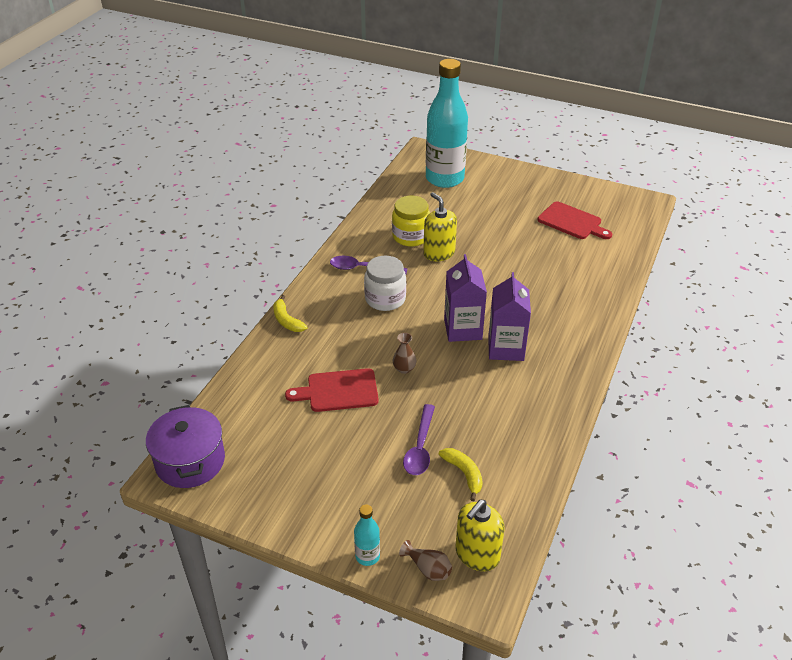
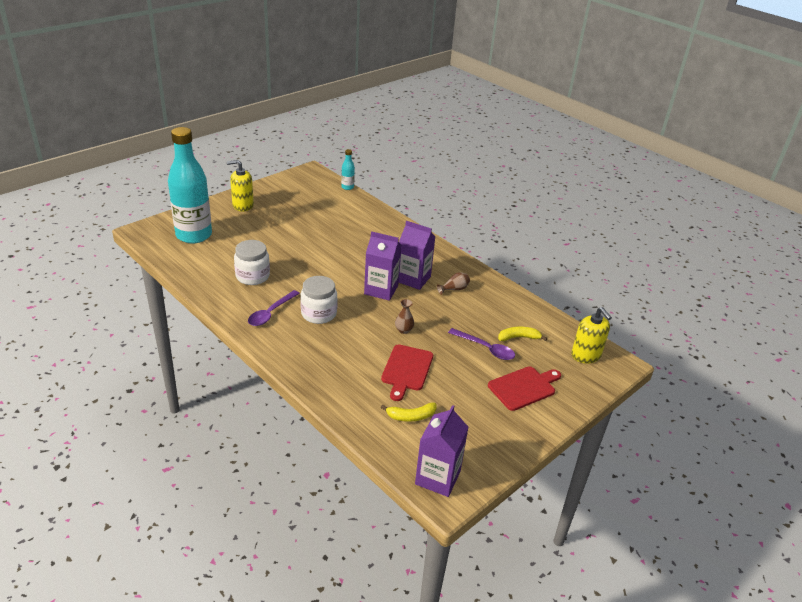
camera: 70 degrees left, 5 degrees down
(190, 461) = (437, 477): purple pot -> purple carton
(287, 320) = (303, 374): yellow banana -> yellow banana (411, 416)
(367, 556) = (571, 404): turquoise bottle -> turquoise bottle (347, 187)
(411, 236) = (252, 276): yellow jar -> white jar
(428, 568) = (590, 380): brown vase -> brown vase (454, 289)
(439, 253) = (286, 270): yellow soap dispenser -> yellow soap dispenser (243, 205)
(572, 222) = (305, 204): red cutting board -> red cutting board (524, 387)

